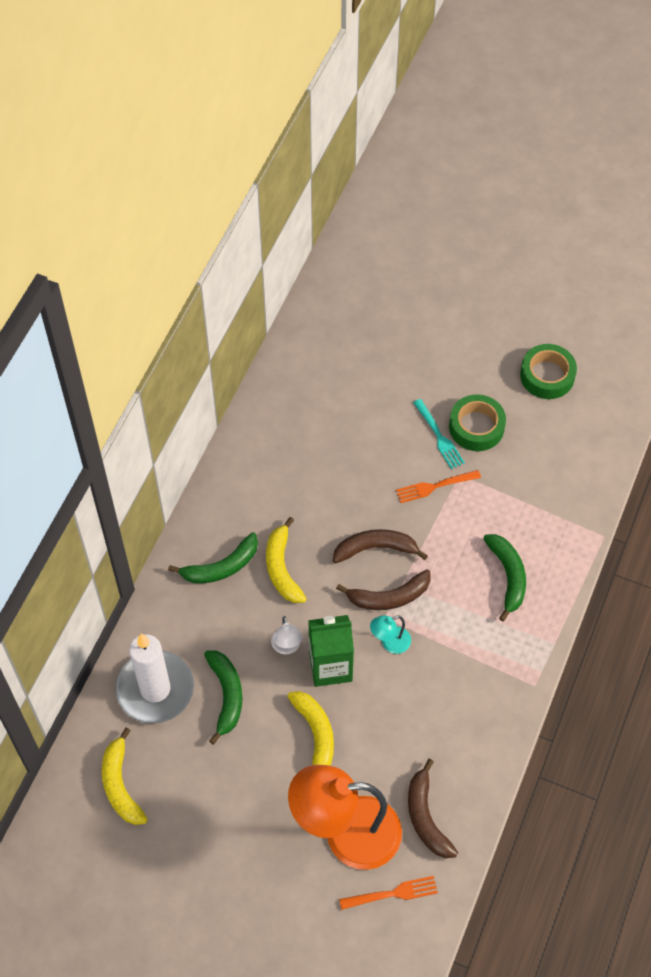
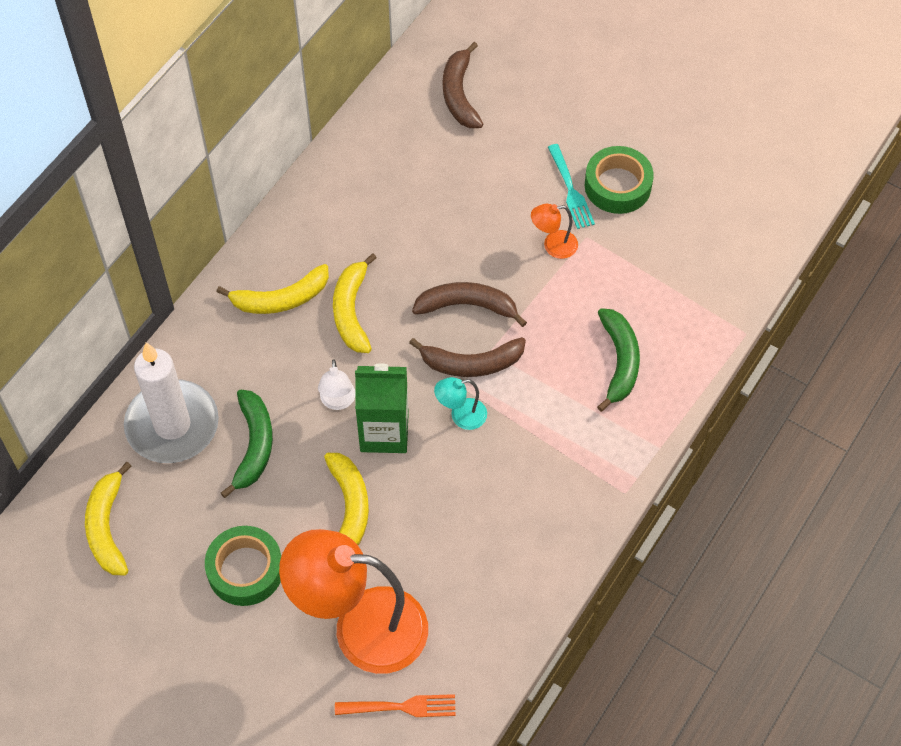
camera: 10 degrees right, 0 degrees up
(221, 567) = (280, 299): green banana -> yellow banana
(426, 817) = (460, 624): brown banana -> brown banana (459, 94)
(435, 486) = (553, 246): orange fork -> orange lamp
(547, 376) = (715, 140): green tape -> green tape (245, 570)

